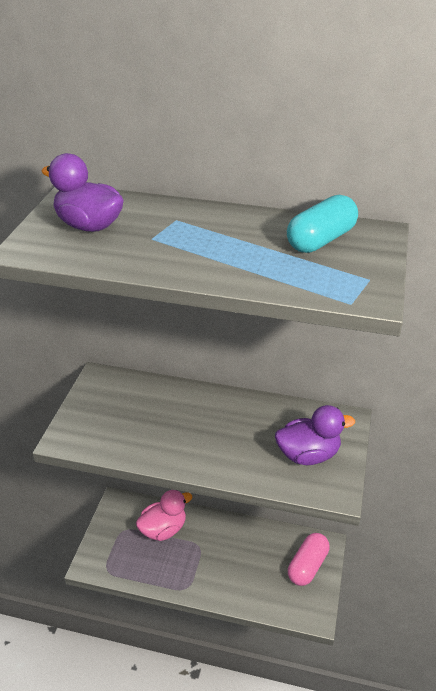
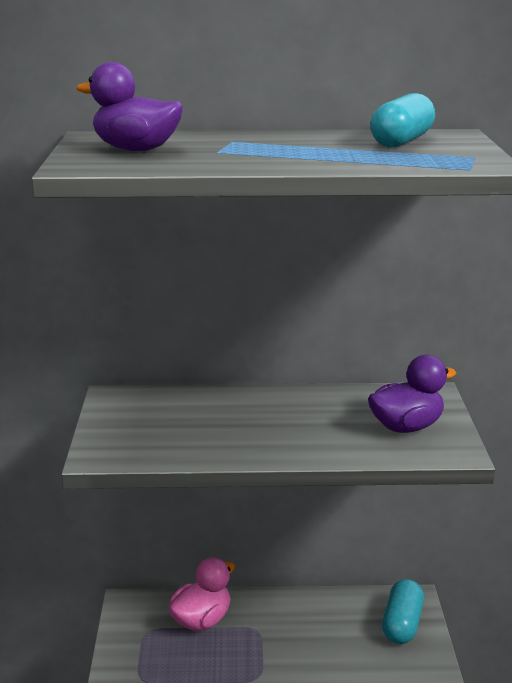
camera: 15 degrees left, 15 degrees down
(307, 566) = (402, 624): pink capsule -> turquoise capsule

